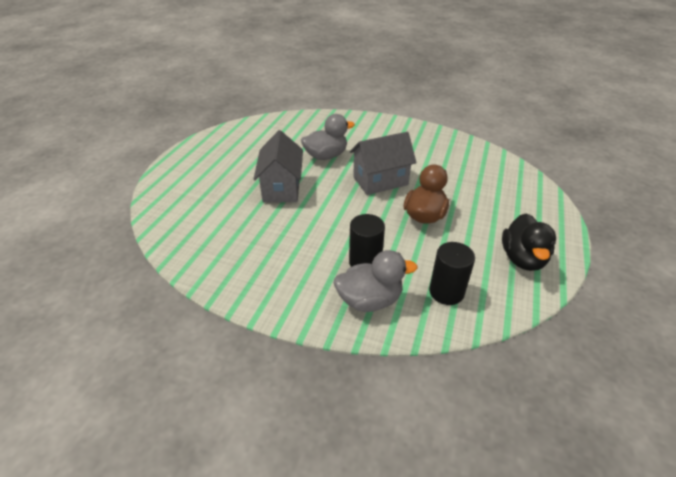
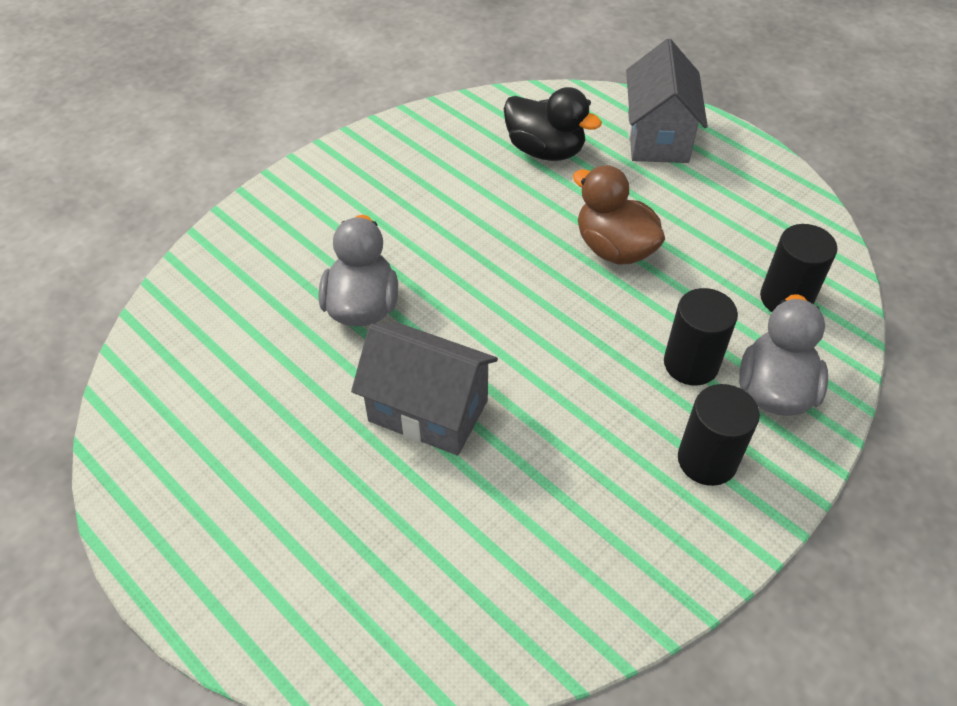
camera: 65 degrees left, 10 degrees up
(303, 282) = (707, 460): none -> black cylinder
(380, 181) = (492, 262): grey house -> grey house (657, 137)
(522, 259) = (751, 194): black duck -> black duck (545, 150)

